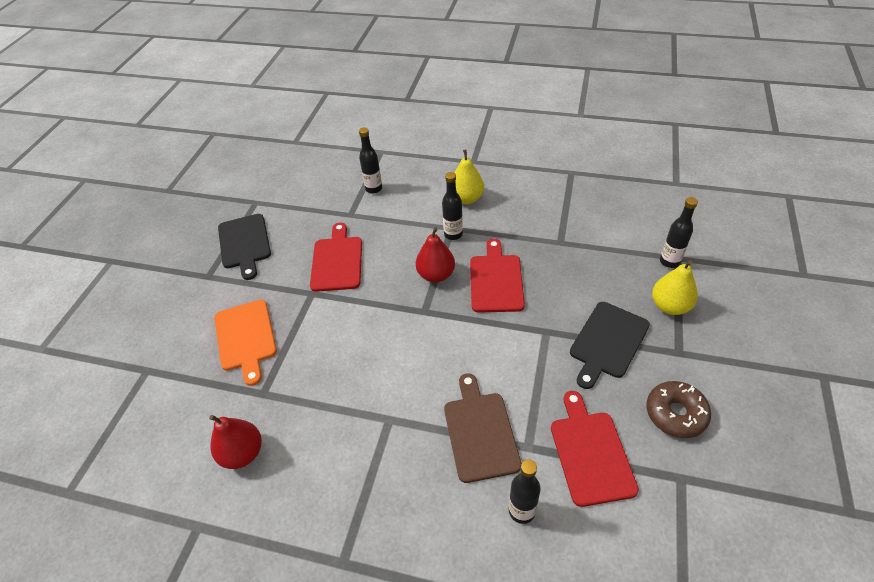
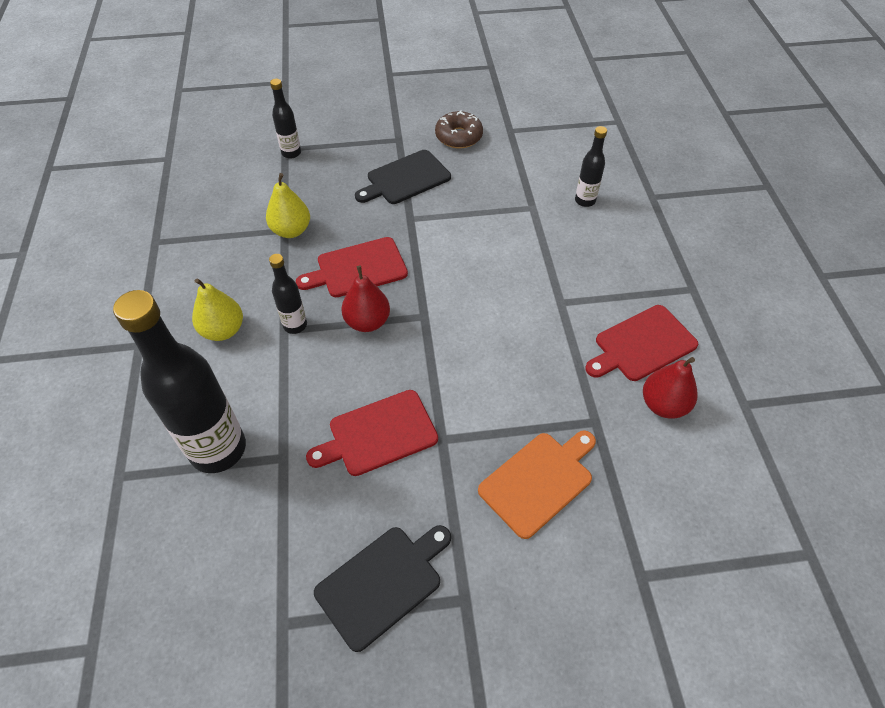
camera: 115 degrees left, 5 degrees up
(374, 188) = (218, 449): black bottle -> black bottle, size x2.08
(480, 432) = (536, 238): brown cutting board -> none
(590, 453) = (517, 174): red cutting board -> red cutting board (642, 345)
(608, 342) = (405, 179): black cutting board -> black cutting board turned 135 degrees clockwise
(670, 306) = (348, 148): yellow pear -> yellow pear (291, 230)

